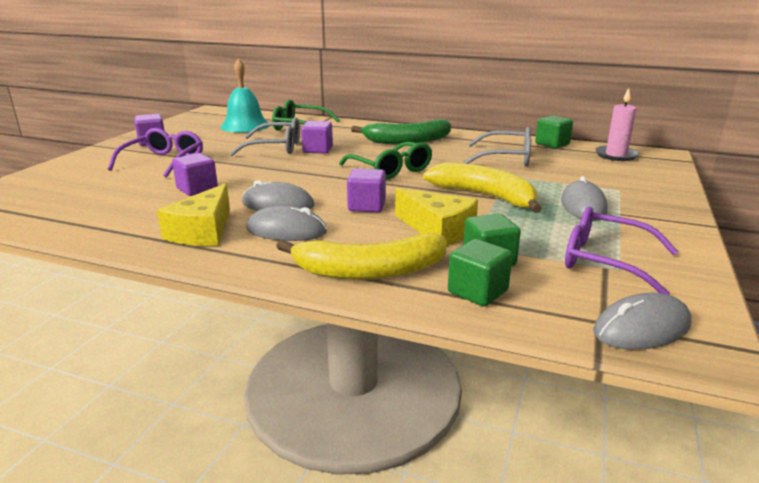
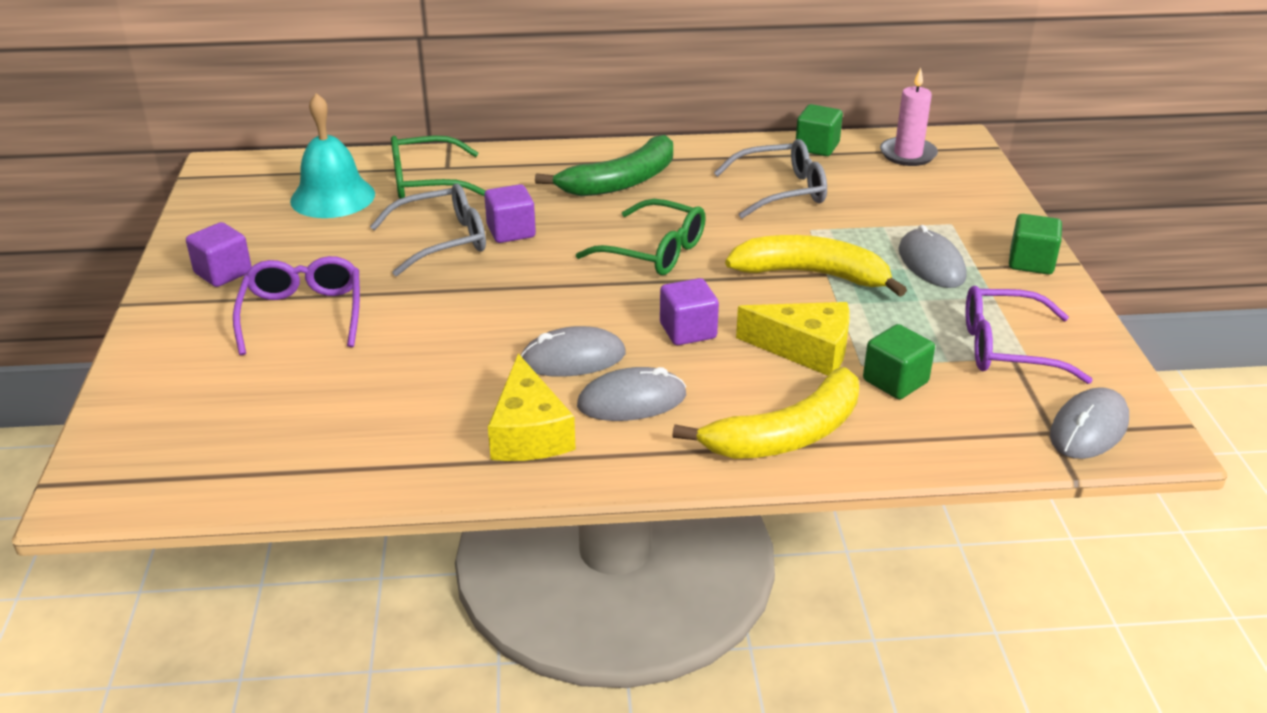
camera: 25 degrees left, 10 degrees up
(197, 189) = (428, 359): purple cube -> none
(477, 292) = (917, 429): green cube -> green cube (1031, 262)

